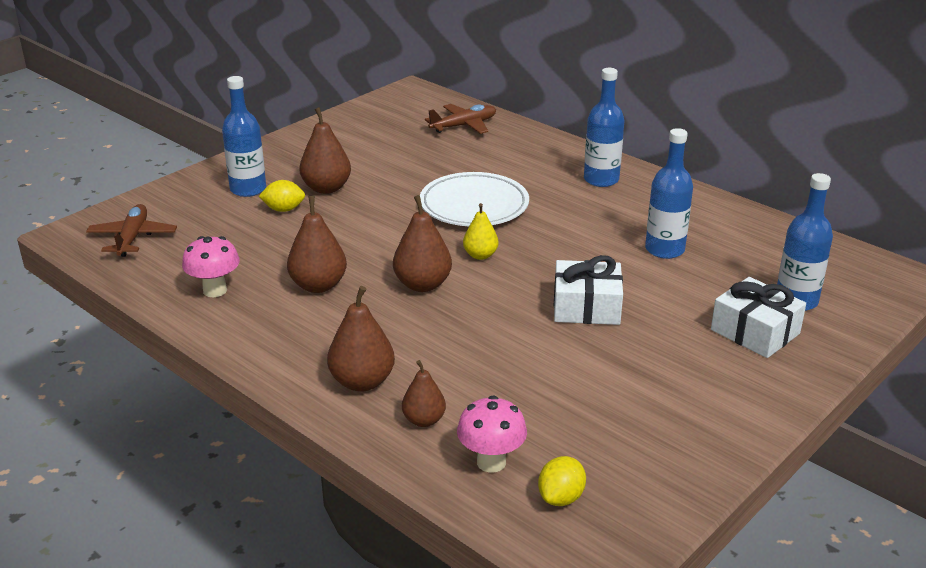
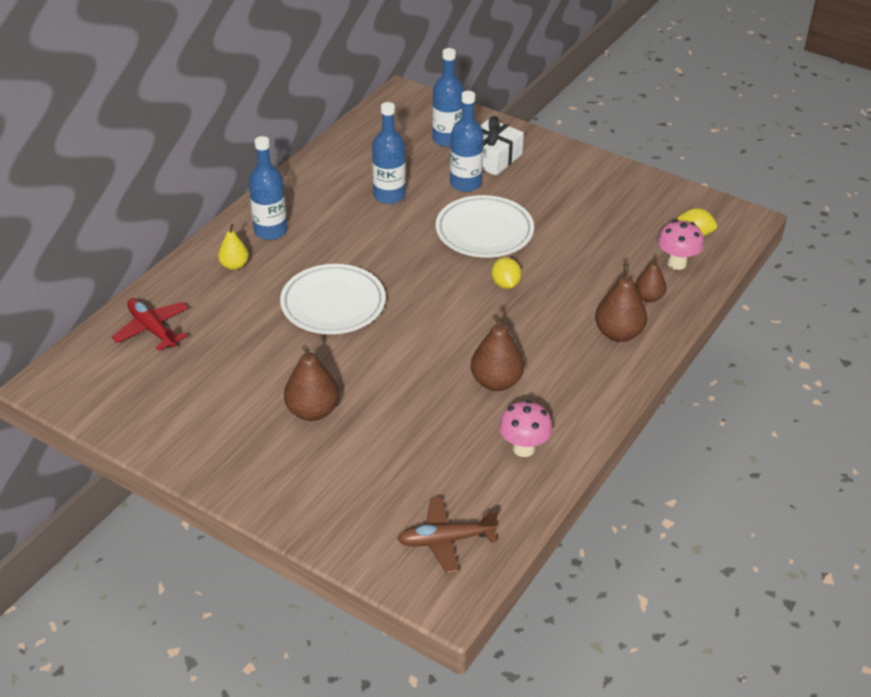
camera: 100 degrees left, 10 degrees up
(248, 189) = (323, 473): blue bottle -> blue bottle (465, 183)
(284, 209) = (363, 434): yellow lemon -> yellow lemon (505, 284)
(422, 284) = (477, 319): brown pear -> none
(464, 126) = (152, 329): brown plane -> red plane
(480, 255) = (421, 292): yellow pear -> yellow pear (234, 265)
(586, 307) = (484, 231): white gift -> white plate

